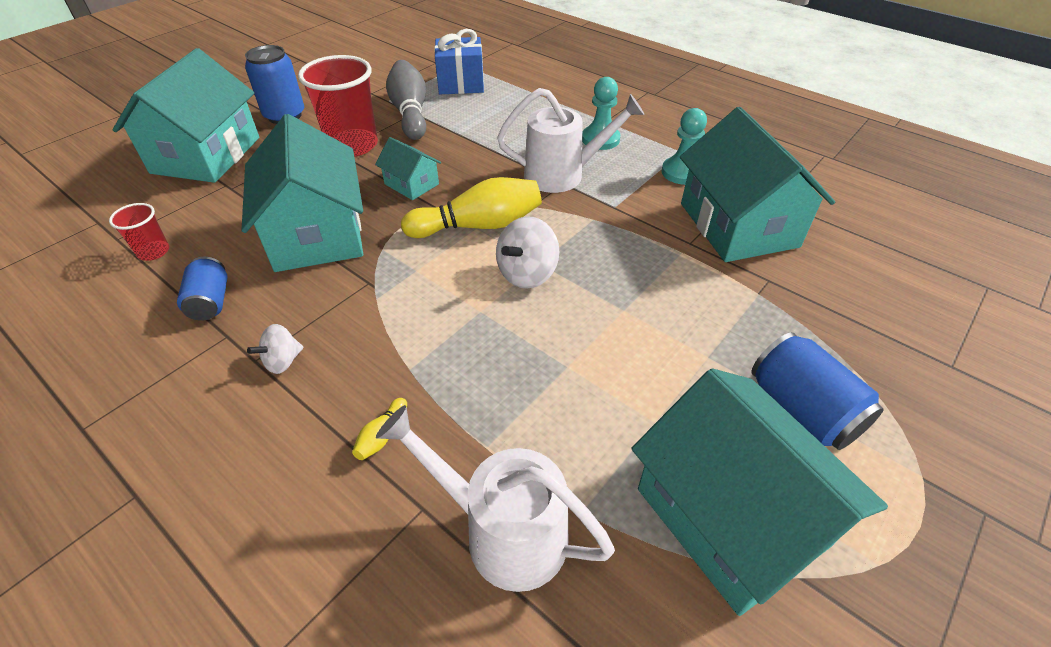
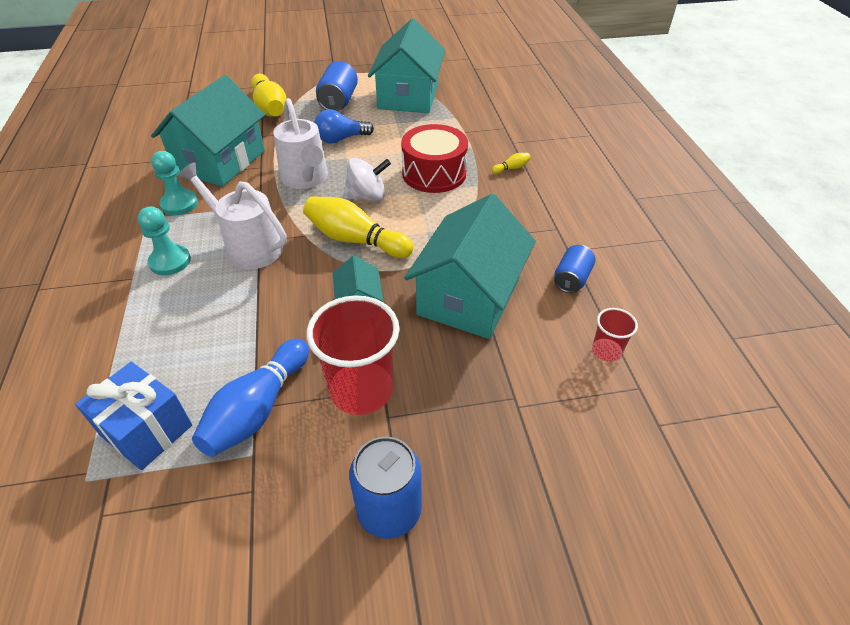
camera: 140 degrees left, 0 degrees up
(206, 155) = (520, 479): turquoise house -> none
(283, 361) = (541, 220): white spinning top -> none
(410, 113) = (258, 409): grey bowling pin -> blue bowling pin
(487, 354) = (434, 173): none -> red drum
(502, 531) = (489, 125): white watering can -> white watering can (306, 179)
(676, 335) = (341, 139): none -> blue light bulb
(851, 329) = (270, 108): none -> yellow bowling pin

